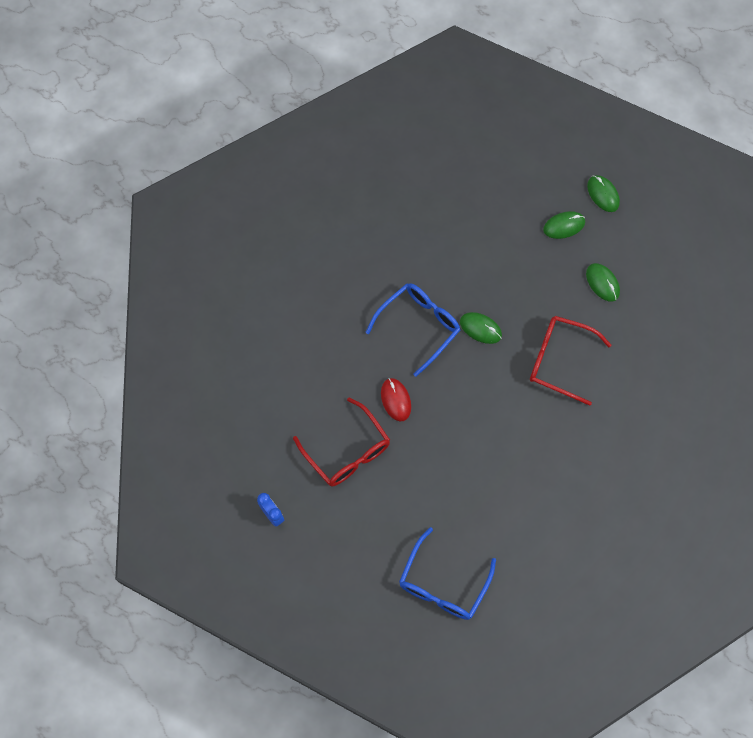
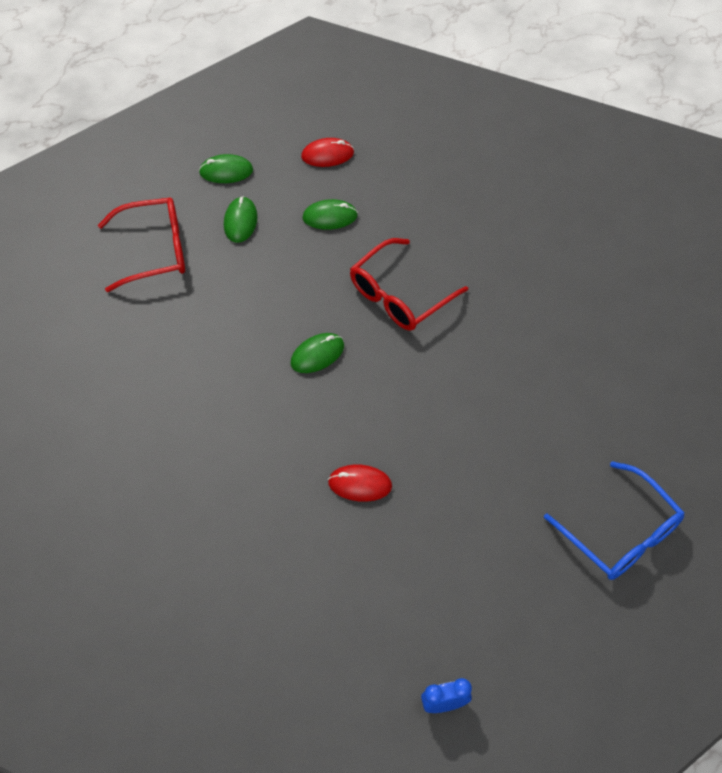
camera: 65 degrees left, 10 degrees down
(347, 451) = (400, 570): red glasses -> red glasses (155, 250)
(419, 326) = (278, 417): blue glasses -> none
(659, 255) = (327, 155): none -> red mouse

